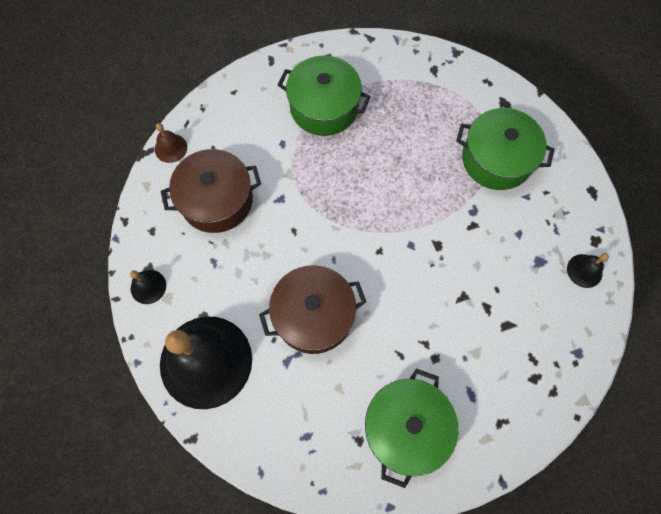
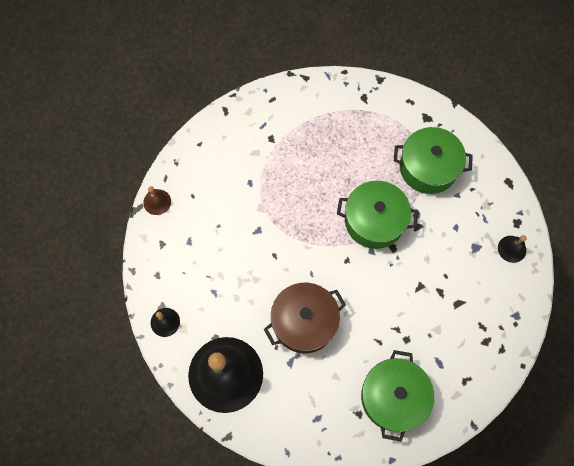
camera: 10 degrees left, 0 degrees up
(217, 200) = (205, 240): brown pot -> none
(324, 107) = (278, 145): green pot -> green pot (374, 221)

